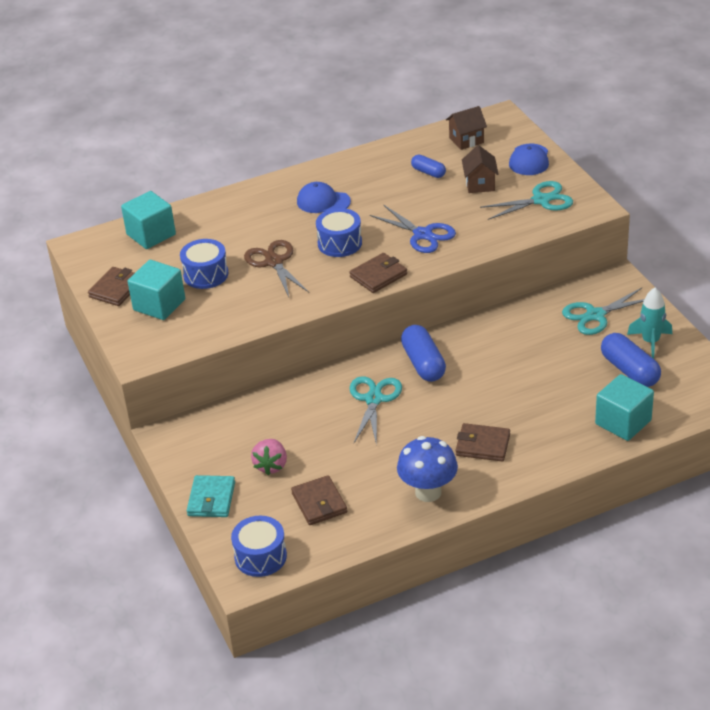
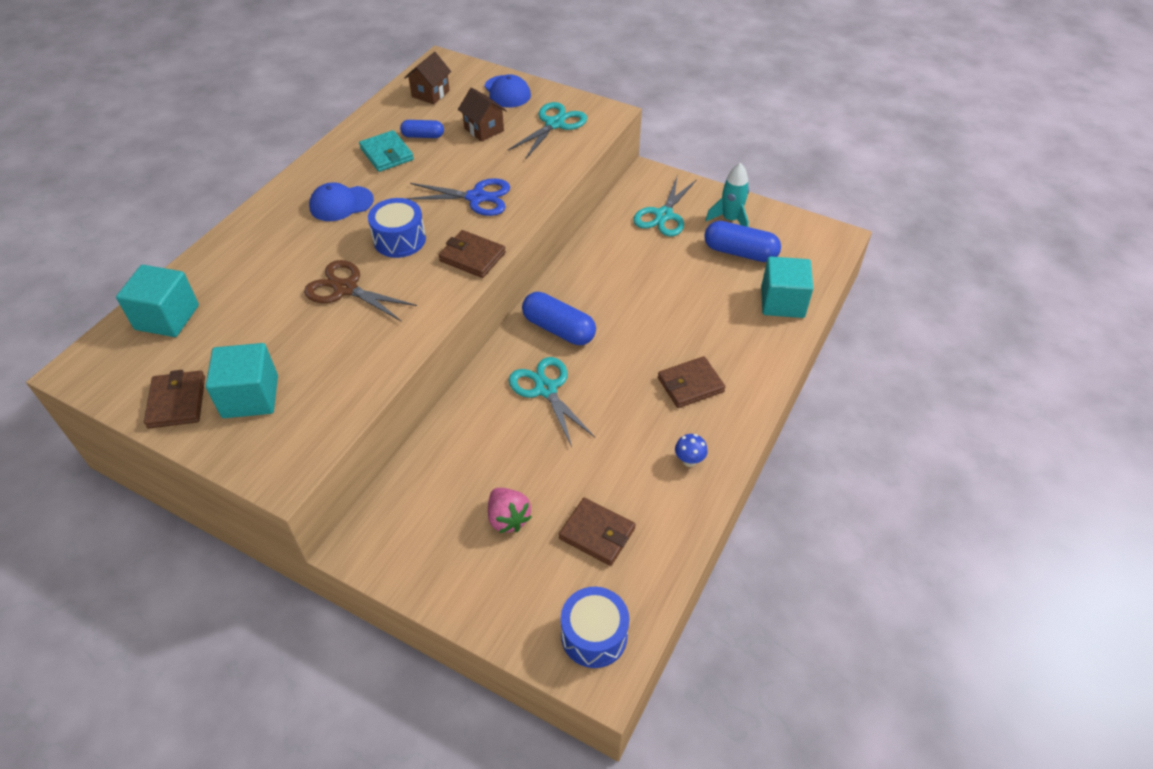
camera: 40 degrees left, 10 degrees up
(206, 274) = (277, 336): blue drum -> none
(211, 499) = (477, 597): turquoise wallet -> turquoise wallet (386, 154)
(378, 276) = (472, 257): brown wallet -> brown wallet turned 75 degrees counterclockwise
(428, 492) = (689, 461): blue mushroom -> blue mushroom, size x0.47

